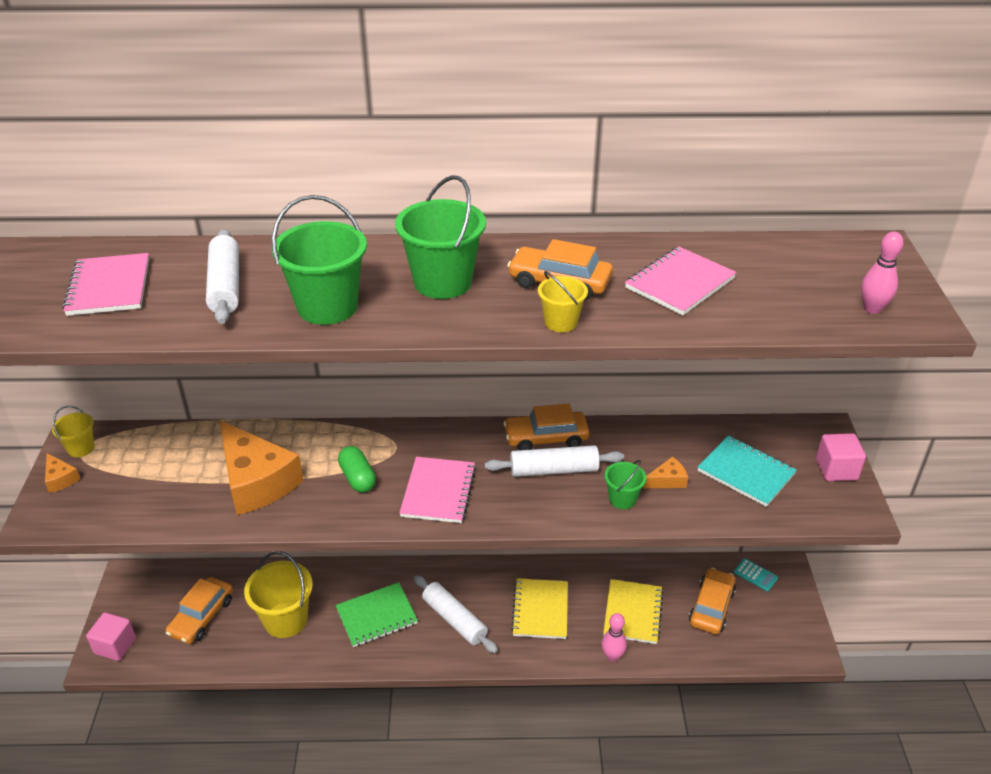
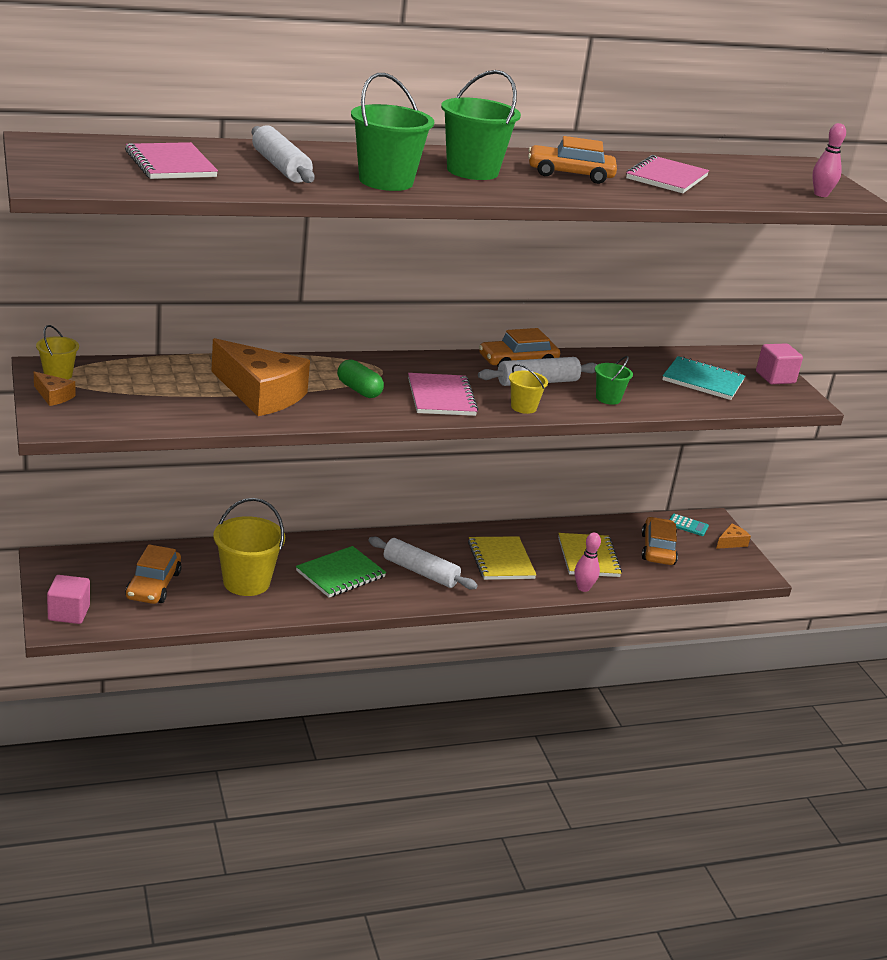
camera: 20 degrees left, 10 degrees down
(561, 322) = (590, 195): yellow bucket -> yellow bucket (523, 407)
(667, 480) = (640, 386): orange cheese -> orange cheese (731, 542)

